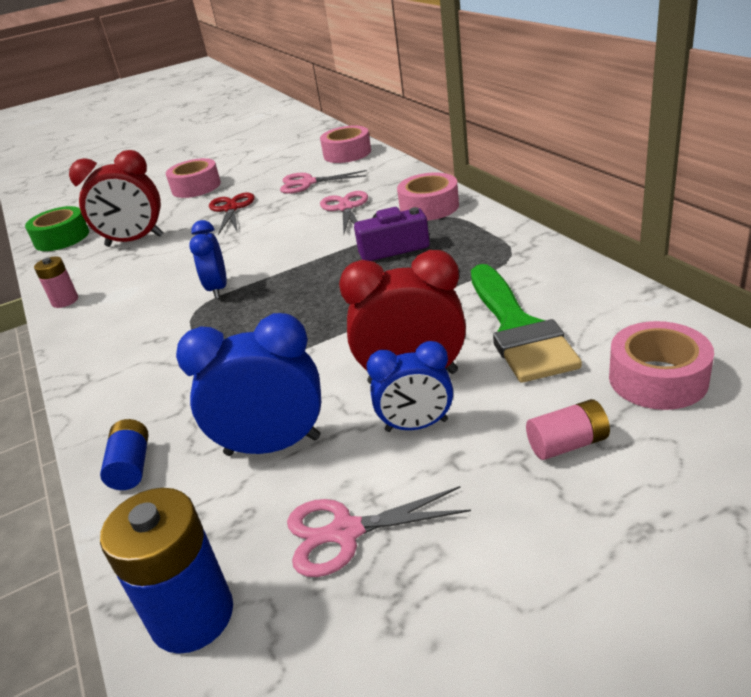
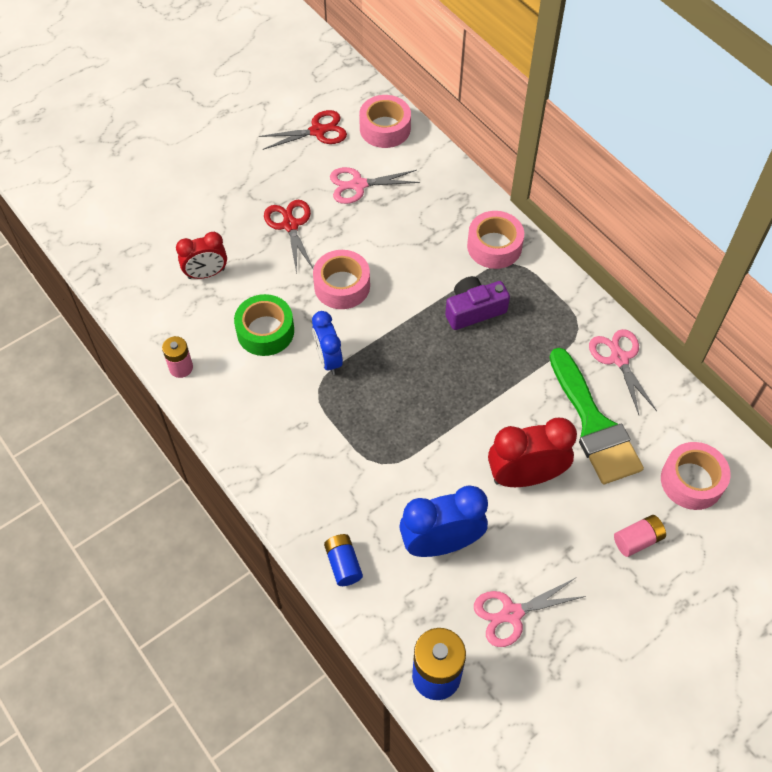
camera: 15 degrees left, 25 degrees up
(62, 238) = (117, 260): green tape -> green tape (265, 331)
(134, 241) = (206, 274): red clock -> red clock, size x0.64
(196, 187) = (231, 176): pink tape -> pink tape (342, 286)
(286, 159) = (318, 131): none -> red scissors
(346, 208) = (412, 238): pink scissors -> pink scissors (619, 358)
(416, 425) = (537, 524): blue clock -> none

